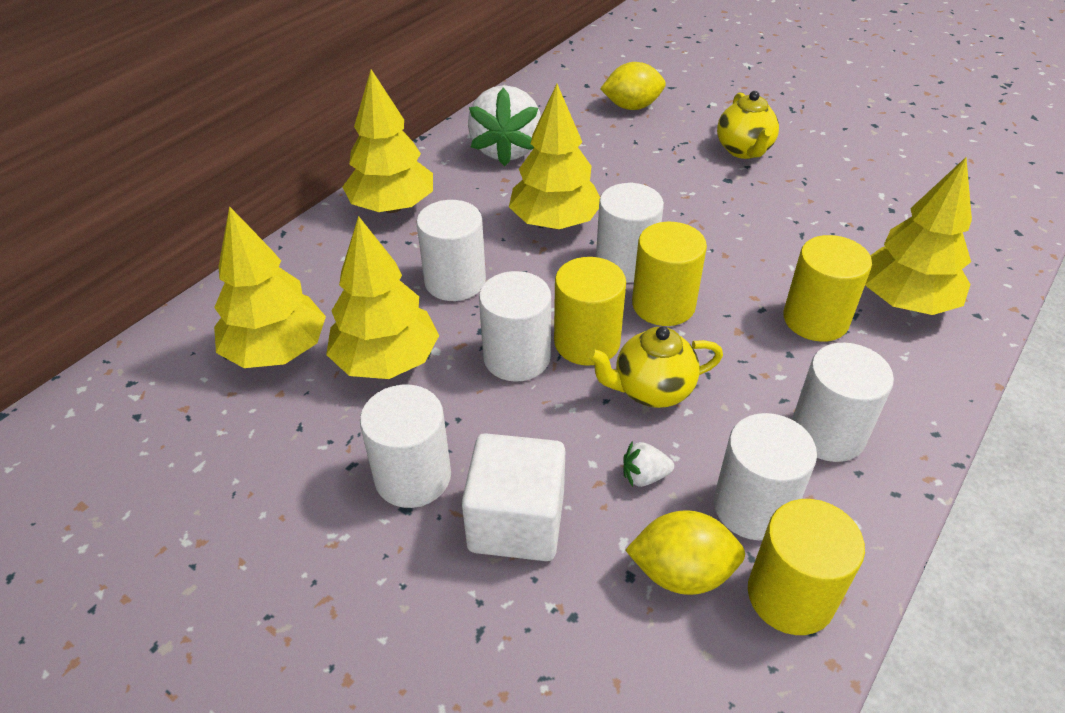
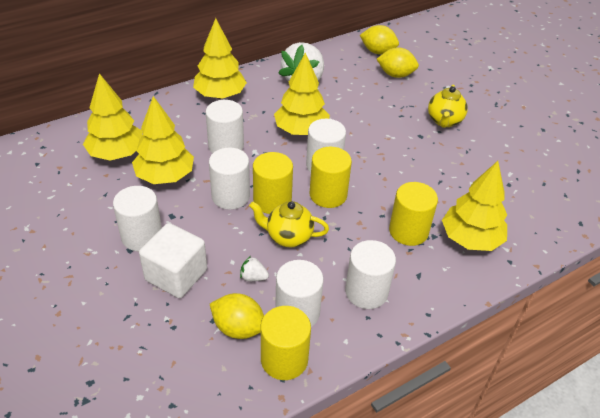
camera: 20 degrees right, 0 degrees up
(584, 82) = (378, 52): none -> yellow lemon

